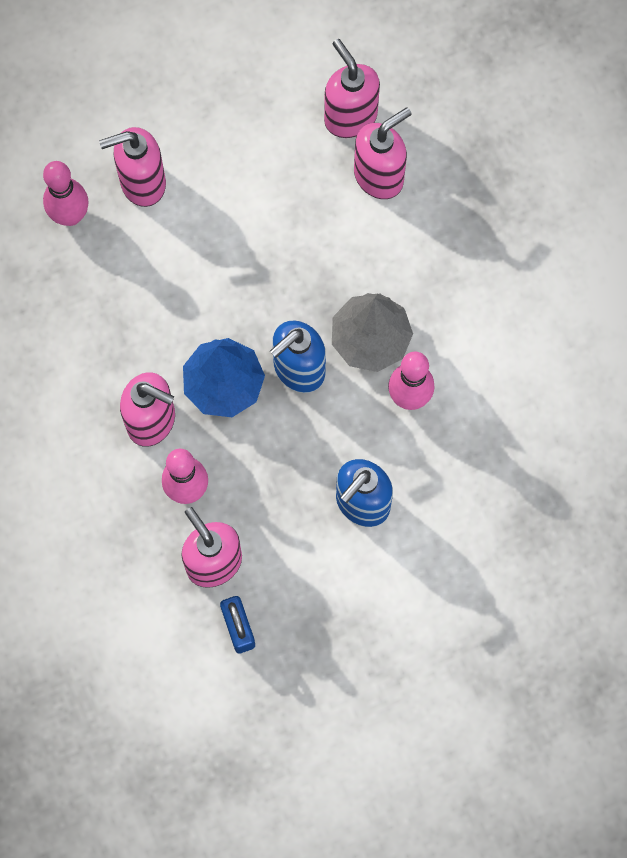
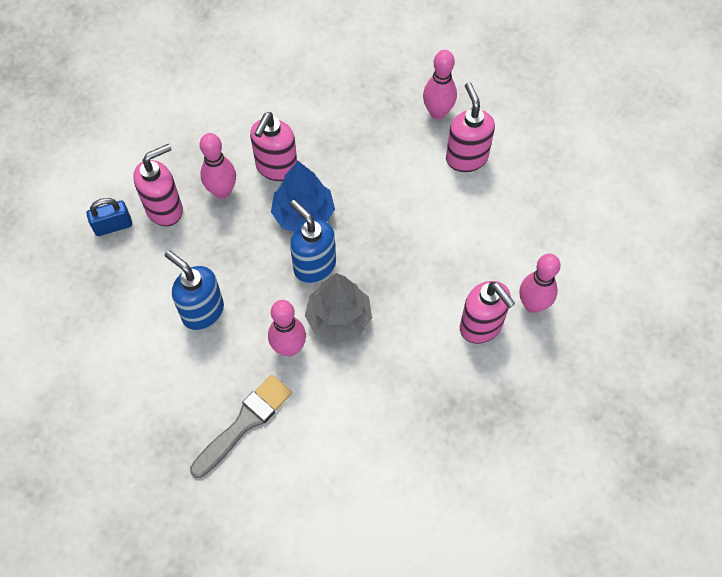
camera: 90 degrees right, 10 degrees down
(350, 117) = (533, 304): pink soap dispenser -> pink bowling pin
(505, 445) = (244, 423): none -> grey brush

